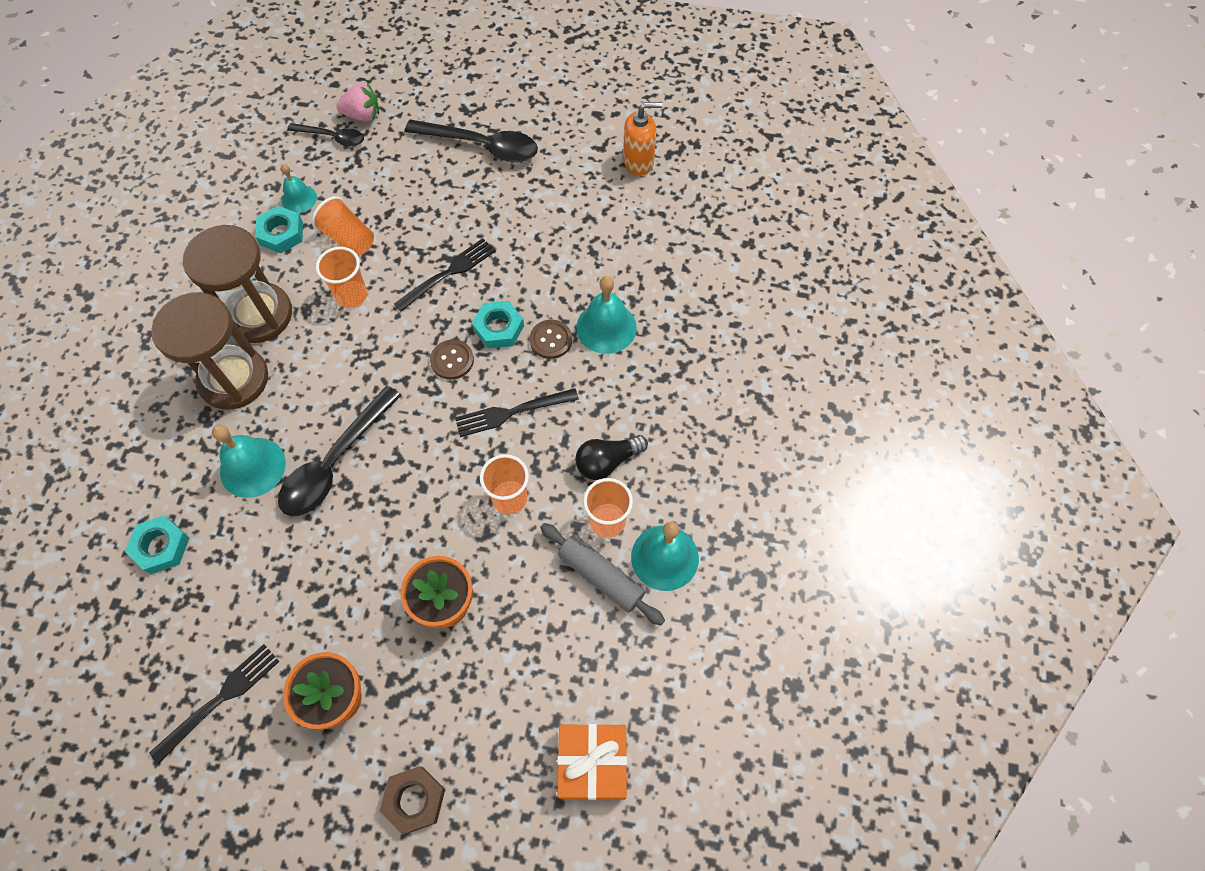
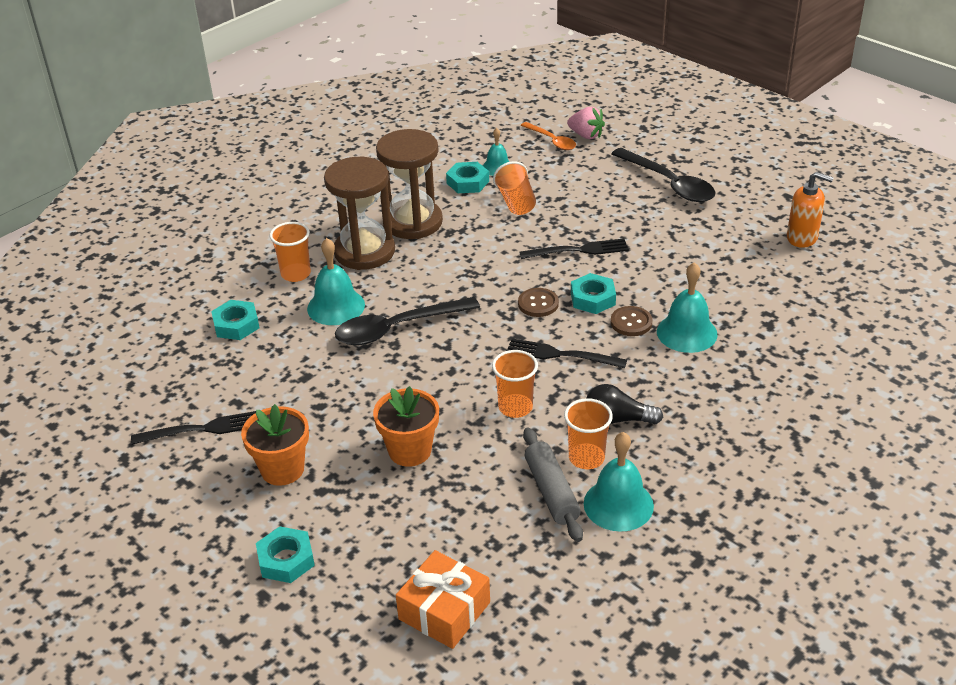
camera: 35 degrees right, 25 degrees down
(333, 138) = (552, 141): black spoon -> orange spoon
(351, 295) = (491, 236): orange cup -> orange cup (296, 274)
(414, 800) = (286, 560): brown nut -> turquoise nut

